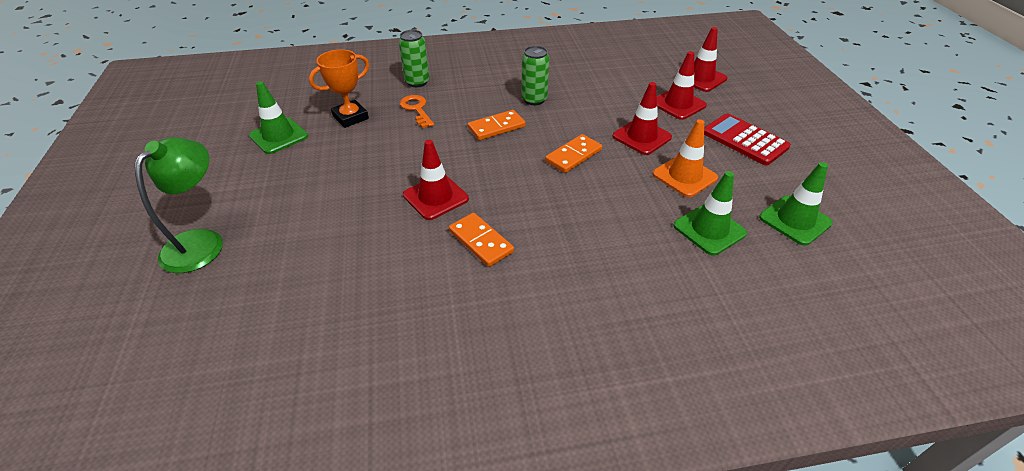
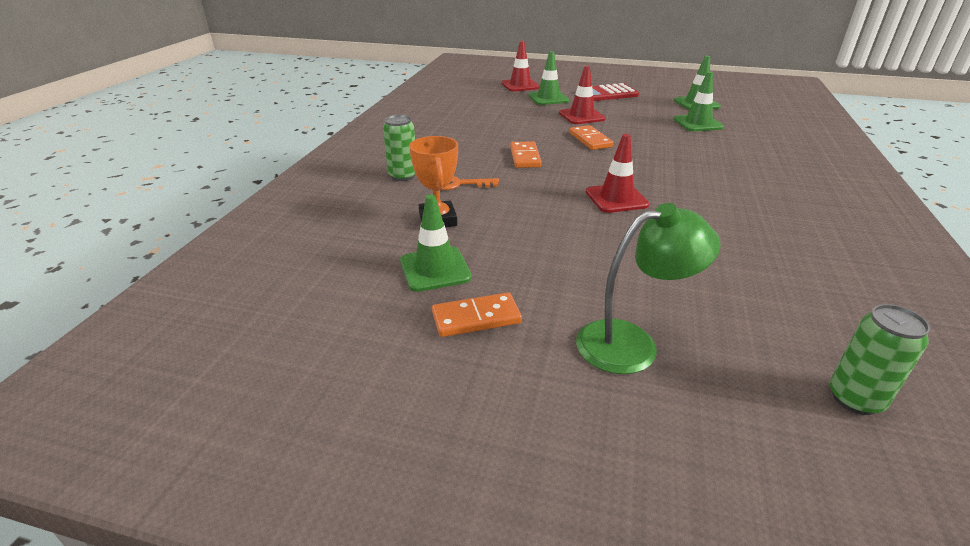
camera: 65 degrees left, 10 degrees down
(201, 242) = (632, 343): green lamp -> green lamp turned 120 degrees clockwise
(480, 241) = (686, 191): orange domino -> orange domino (476, 318)
(534, 99) = (494, 136): green can -> green can (855, 399)
(678, 104) = (548, 98): red traffic cone -> green traffic cone
(684, 176) = (637, 116): orange traffic cone -> none

